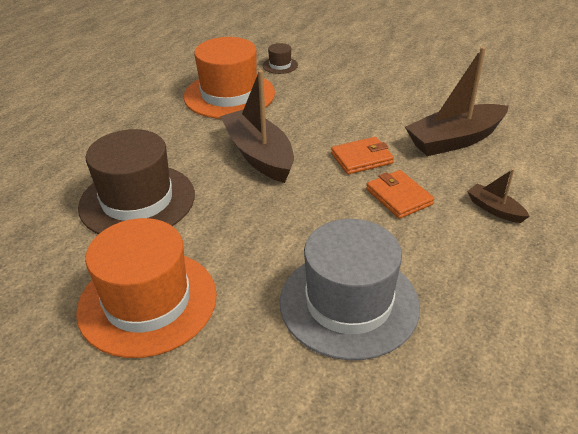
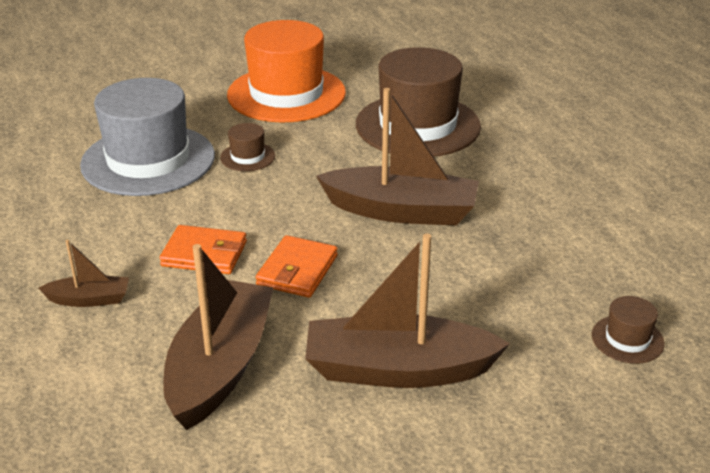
camera: 130 degrees right, 5 degrees down
(229, 95) = (574, 252): orange hat -> none
(277, 253) = (247, 157): none -> brown hat
(380, 101) = (398, 370): none -> brown boat

